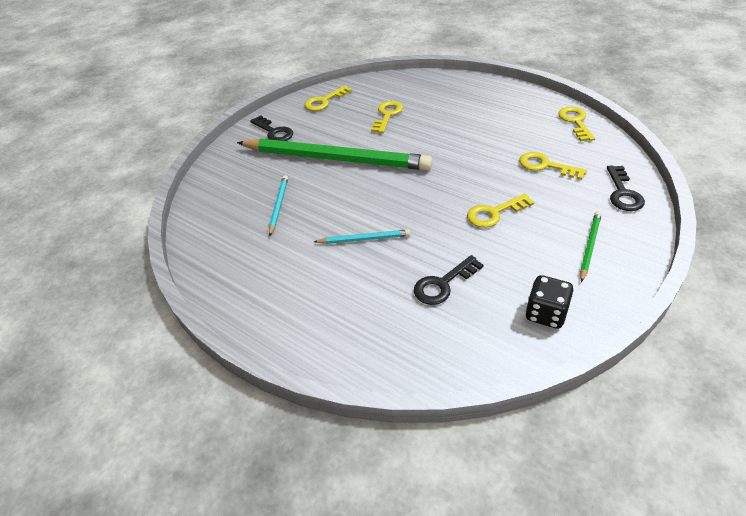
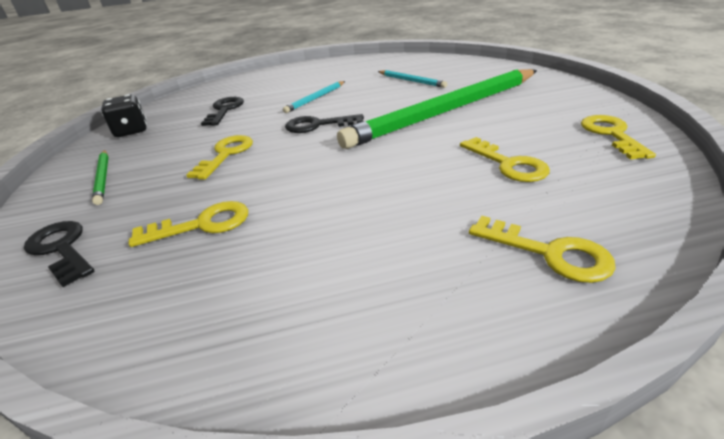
camera: 130 degrees right, 10 degrees down
(274, 132) = (551, 95): black key -> black key (318, 125)
(575, 122) = (196, 347): yellow key -> yellow key (549, 253)

